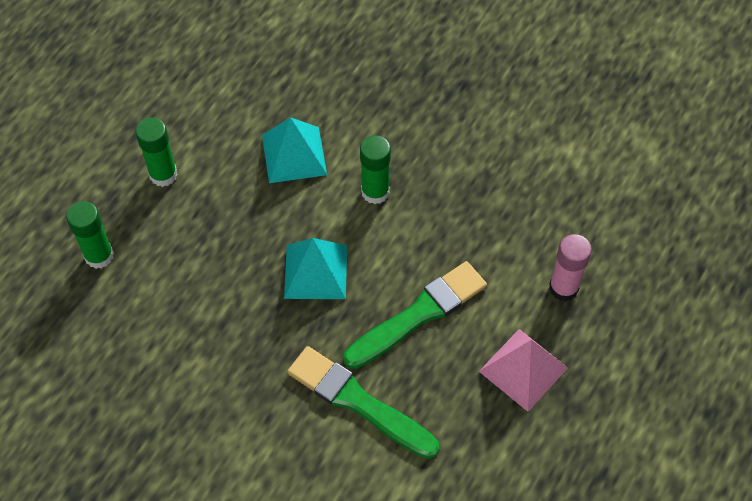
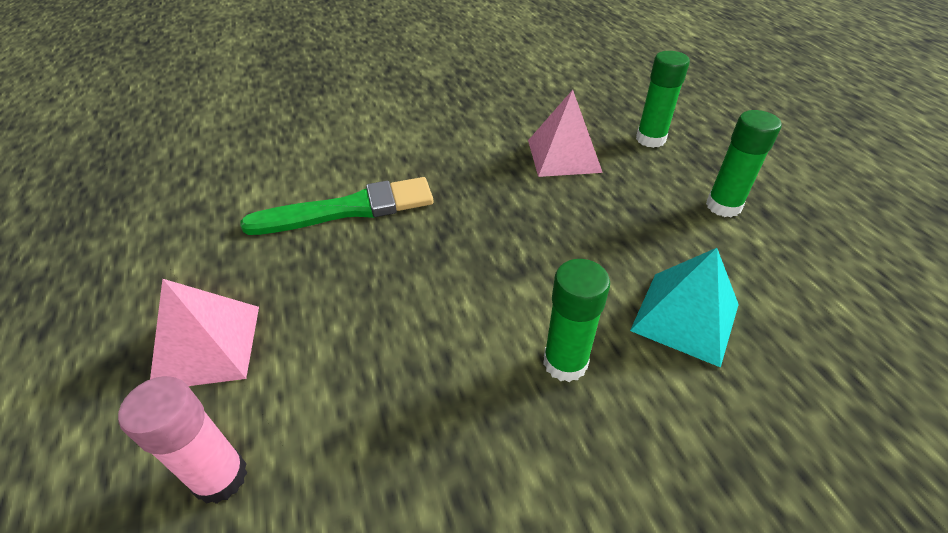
camera: 130 degrees right, 15 degrees down
(172, 303) = (563, 155): none -> pink pyramid
(315, 271) = (506, 251): turquoise pyramid -> none
(418, 314) = (371, 299): green brush -> none

